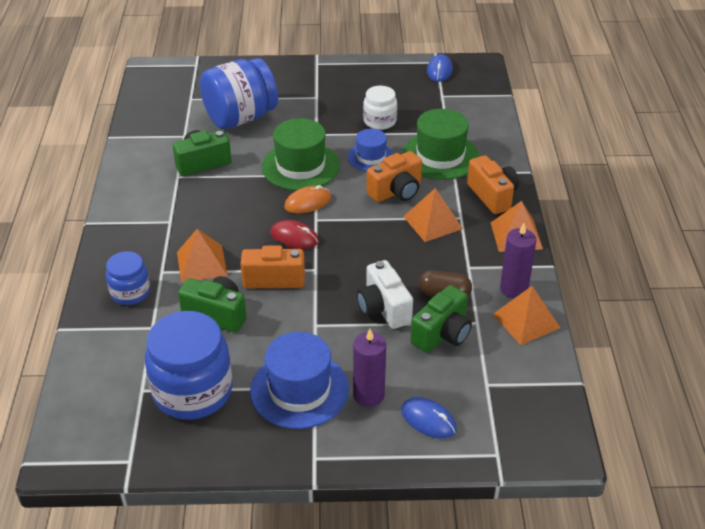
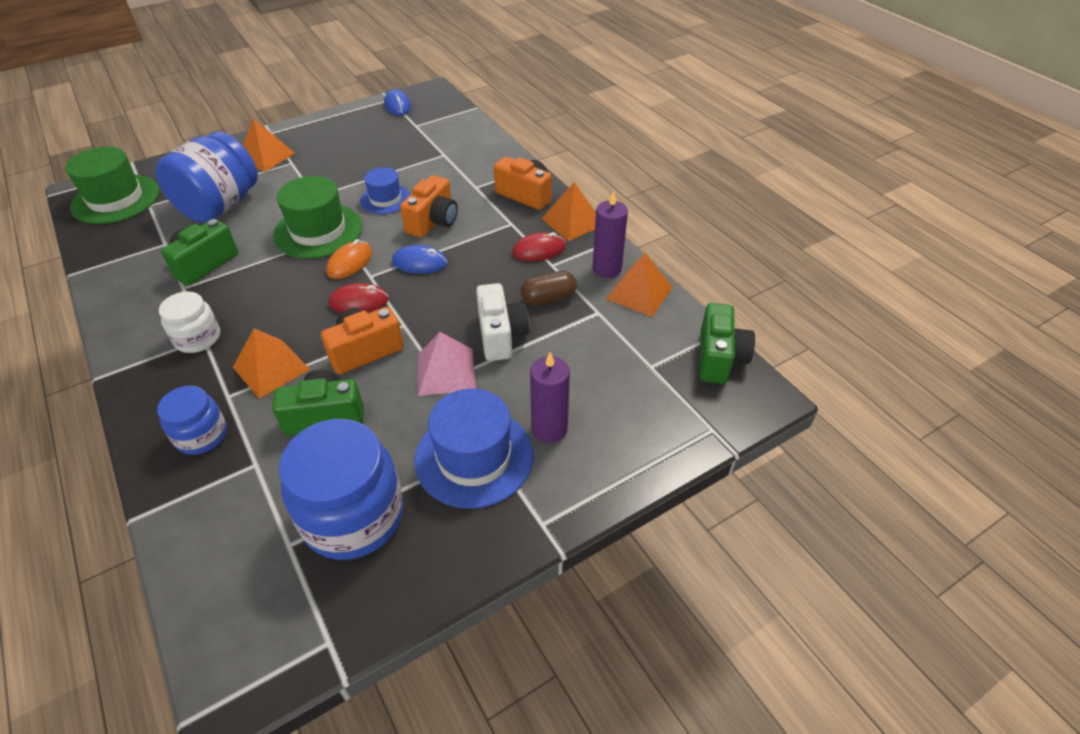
camera: 30 degrees left, 5 degrees up
(322, 319) = (446, 371): none -> pink pyramid
(380, 121) = (371, 165): white jar -> white jar (198, 338)
(383, 308) = (501, 335): white camera -> white camera turned 135 degrees counterclockwise
(428, 420) = (625, 426): blue mouse -> blue mouse (419, 263)
(432, 222) = (488, 237): orange pyramid -> orange pyramid (266, 156)
(440, 156) = (452, 177): green hat -> green hat (116, 199)
(442, 334) = (575, 336): green camera -> green camera (719, 358)
(467, 250) = (539, 250): none -> red mouse

